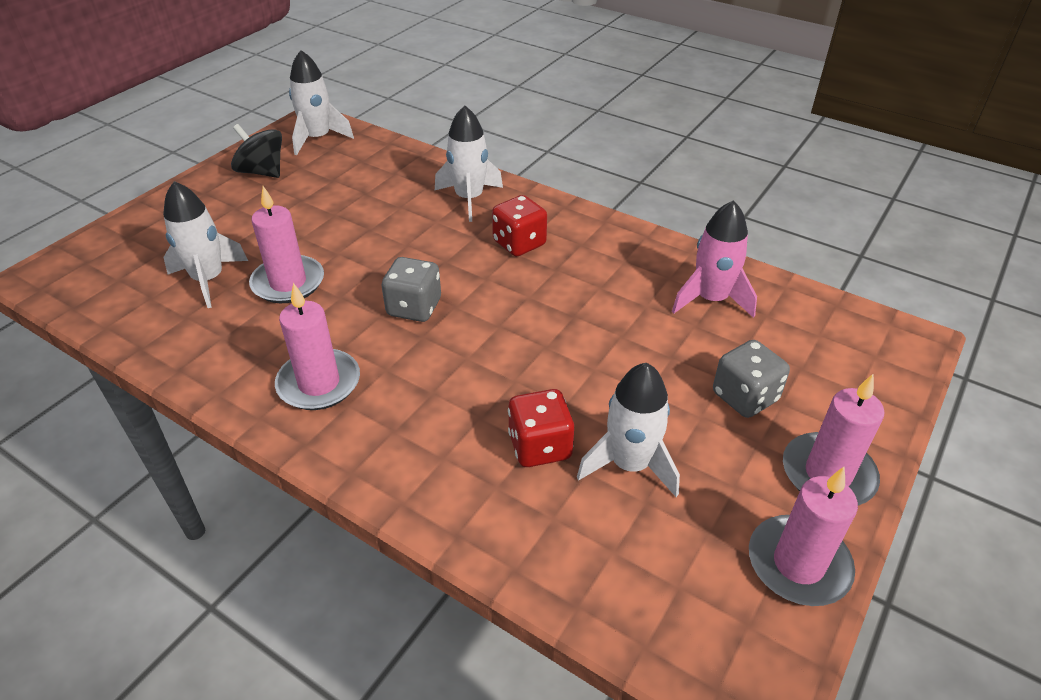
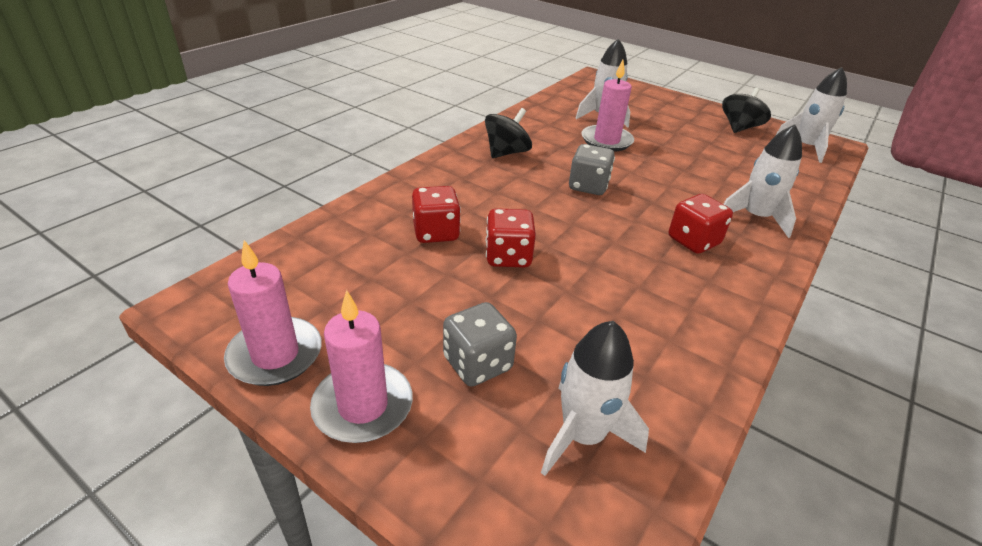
camera: 90 degrees right, 5 degrees down
(319, 383) = (506, 153): pink candle -> black spinning top
(575, 378) = (508, 256): none -> red dice
(630, 464) = (408, 274): white rocket -> white rocket (582, 435)
(711, 299) = (637, 368): pink rocket -> none

